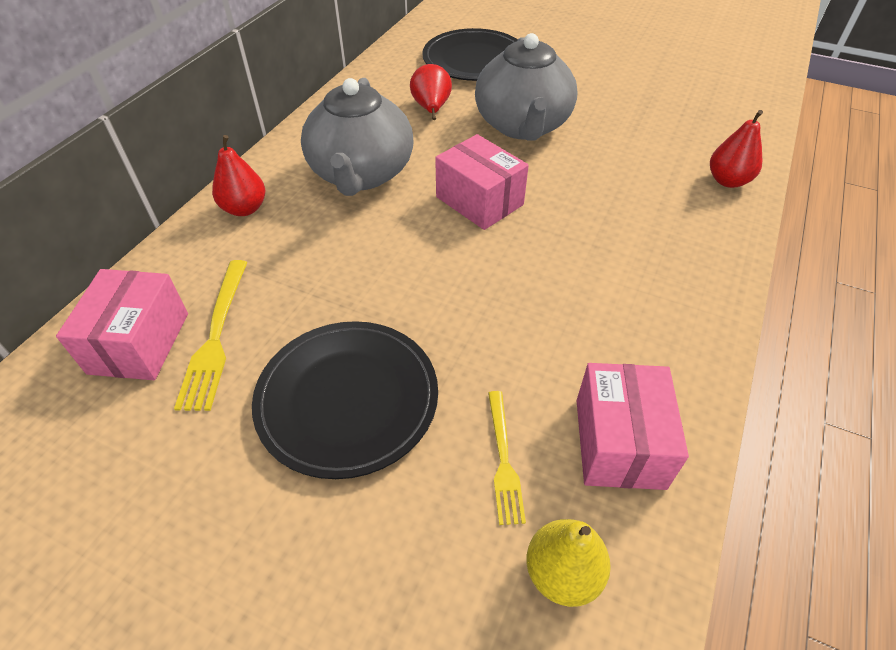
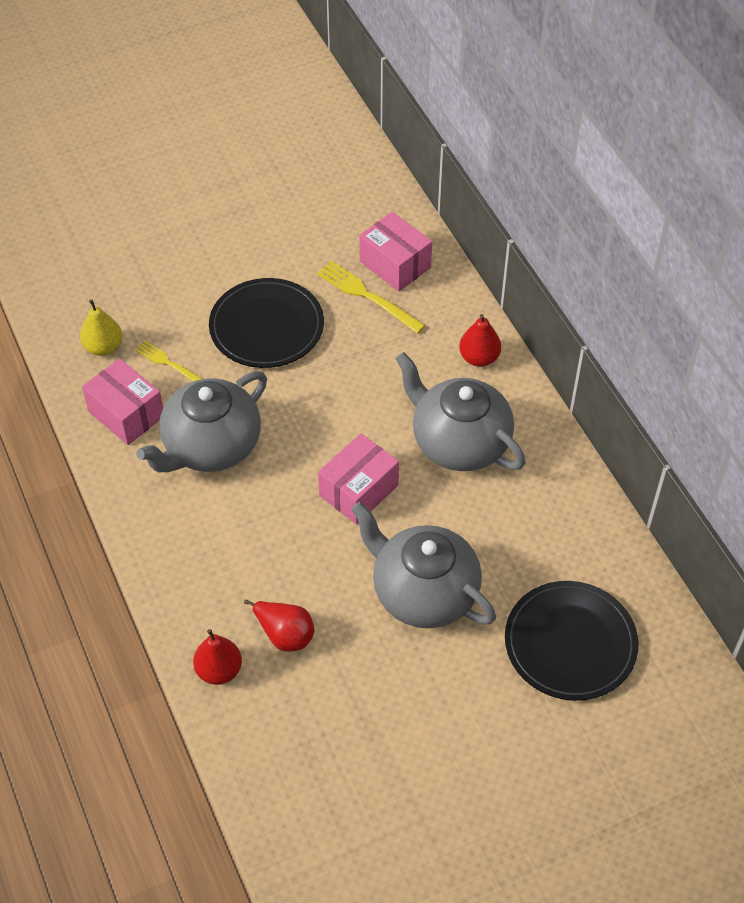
camera: 130 degrees right, 5 degrees up
(431, 109) = (510, 545): red pear -> red pear (285, 634)
(479, 201) = (359, 490): pink box -> pink box turned 45 degrees counterclockwise
(561, 329) = (211, 446): none -> grey teapot

